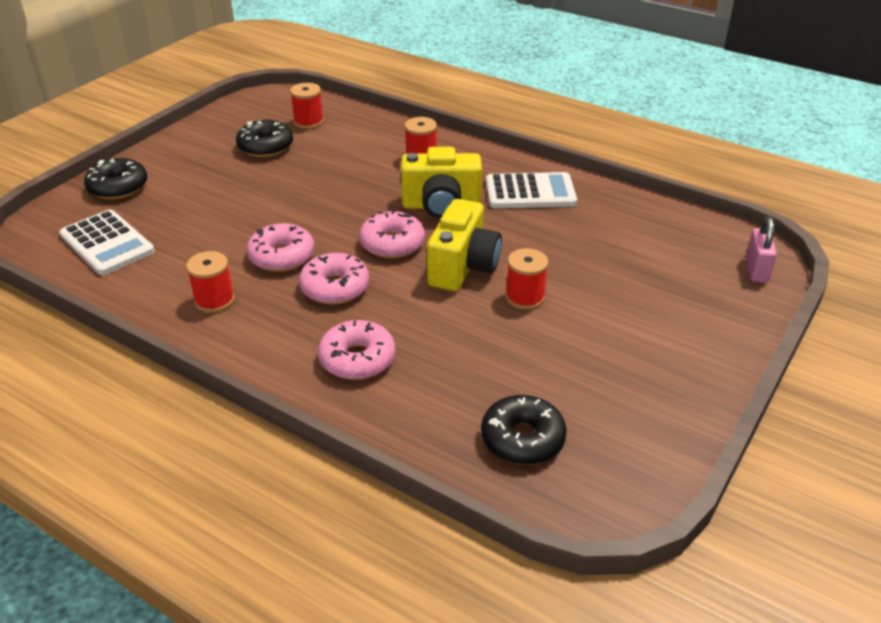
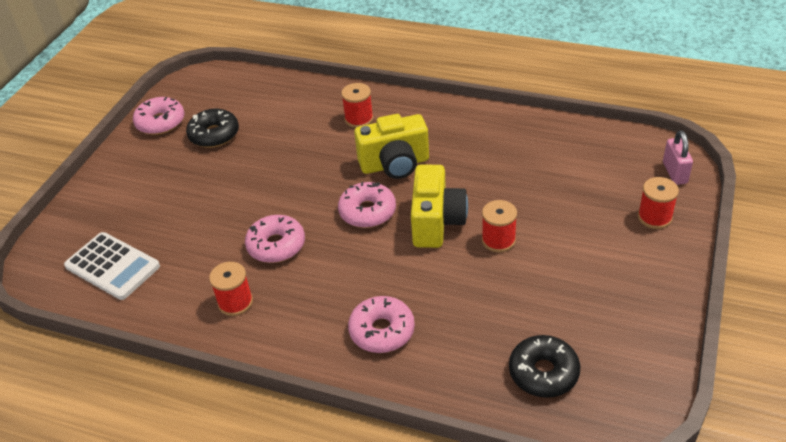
camera: 10 degrees left, 5 degrees up
(118, 187) = (96, 206): black donut -> none
(308, 122) = (242, 100): red spool -> red spool (654, 217)
(335, 288) = (335, 266): pink donut -> pink donut (160, 122)
(530, 192) = (466, 135): white calculator -> none

